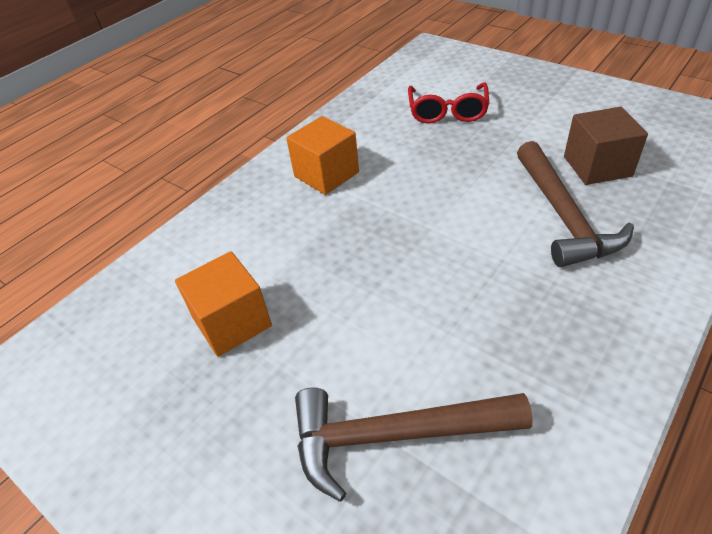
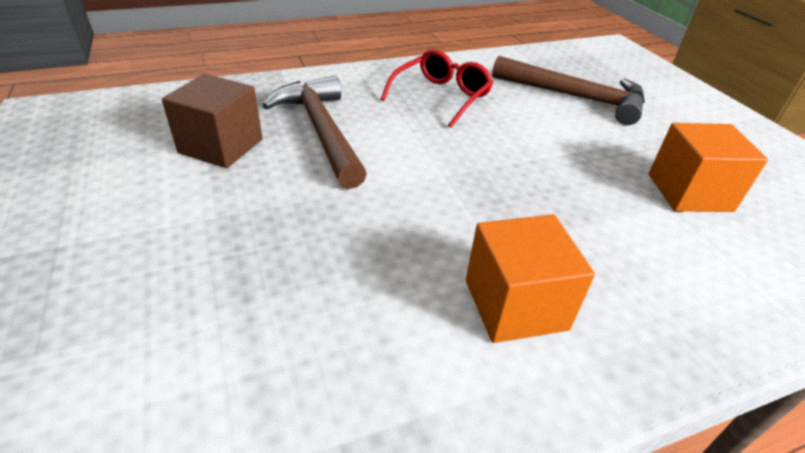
camera: 155 degrees left, 5 degrees down
(447, 111) = (224, 314): red glasses -> red glasses (441, 97)
(563, 215) = (321, 131): brown hammer -> brown hammer turned 45 degrees counterclockwise

